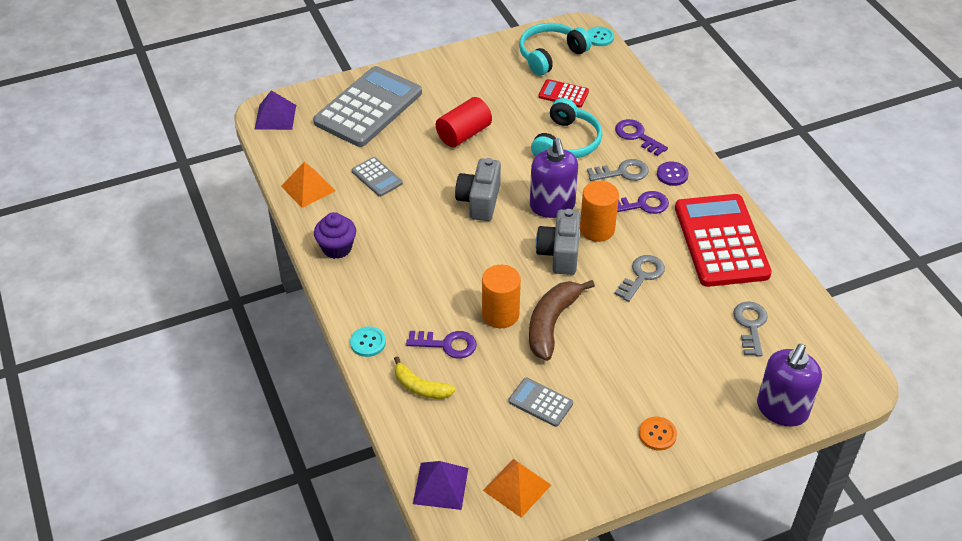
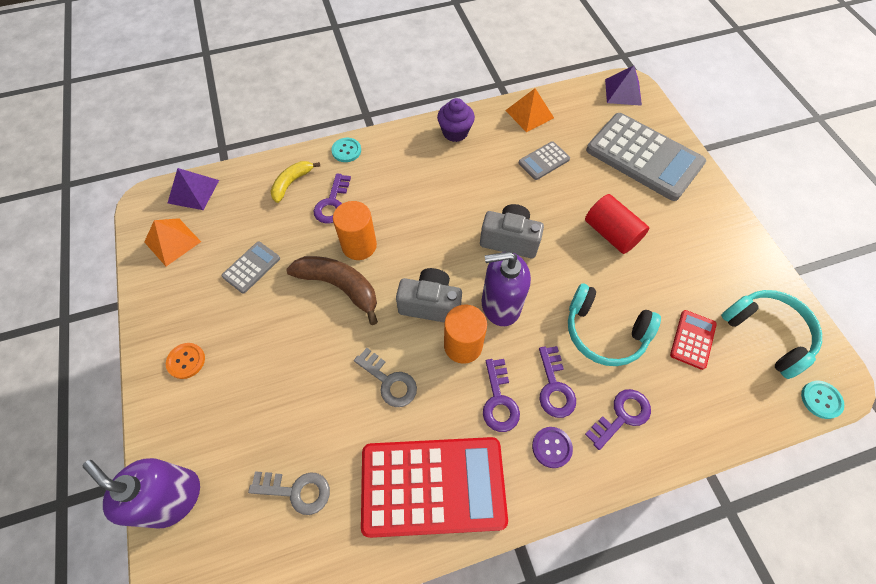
camera: 95 degrees right, 15 degrees up
(622, 172) = (554, 387): grey key -> purple key

